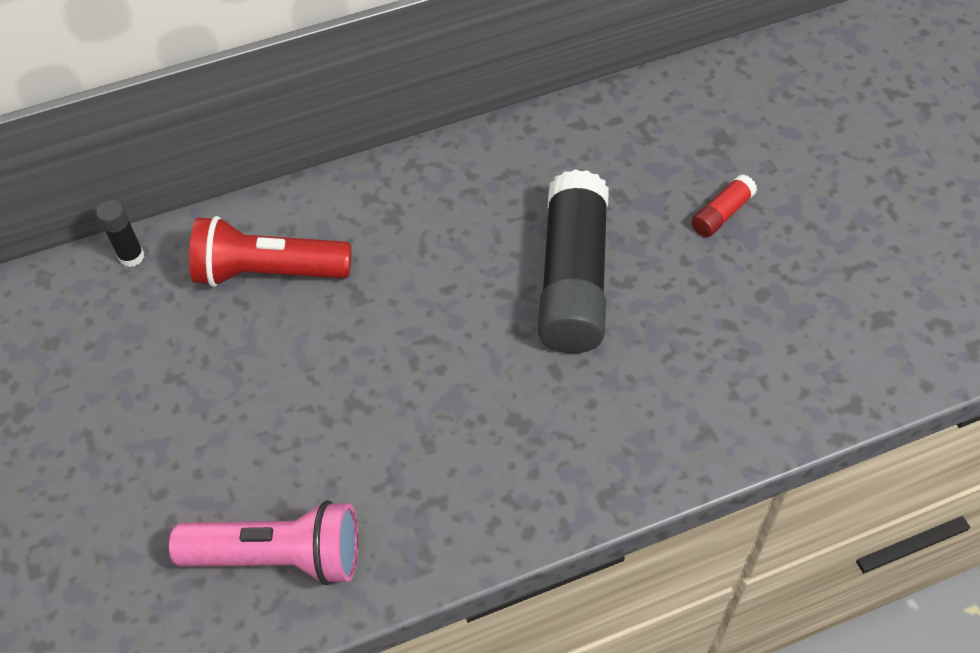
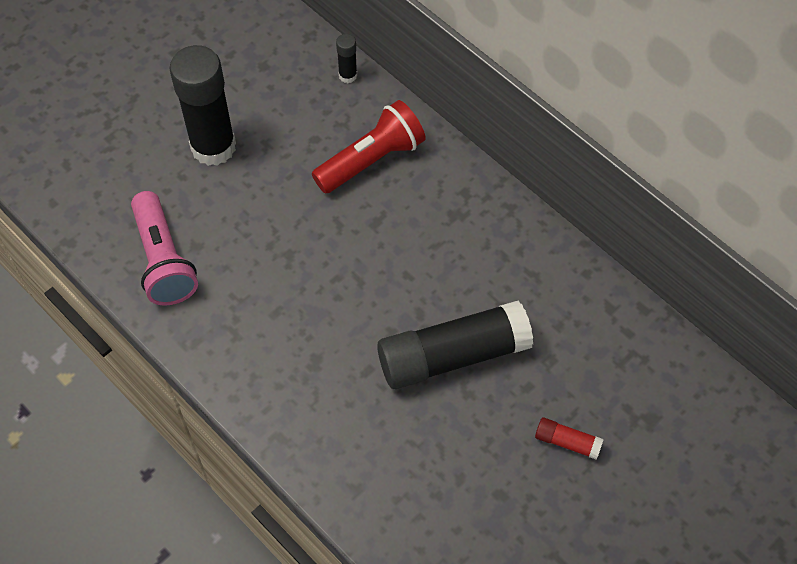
camera: 65 degrees right, 5 degrees up
(138, 440) = (213, 147): none -> black glue stick
(269, 272) = (371, 160): red flashlight -> red flashlight turned 75 degrees clockwise

